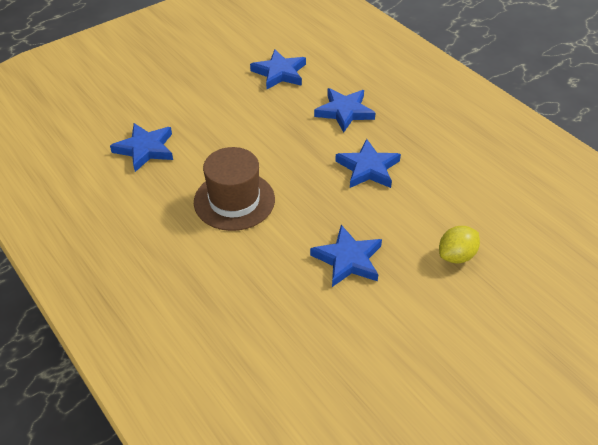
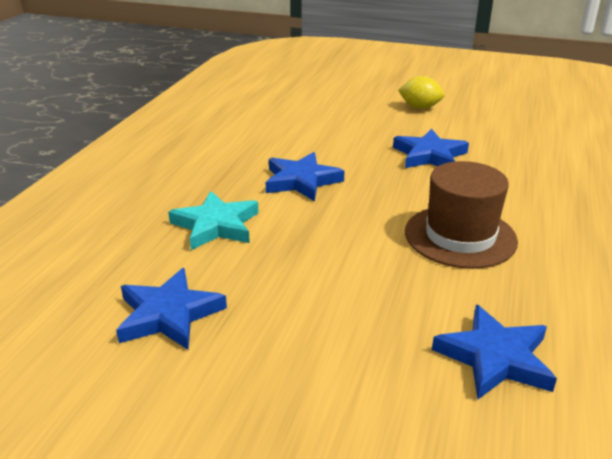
camera: 125 degrees left, 15 degrees down
(344, 112) = (216, 225): blue star -> turquoise star
(456, 256) = (355, 120): yellow lemon -> yellow lemon (420, 107)

